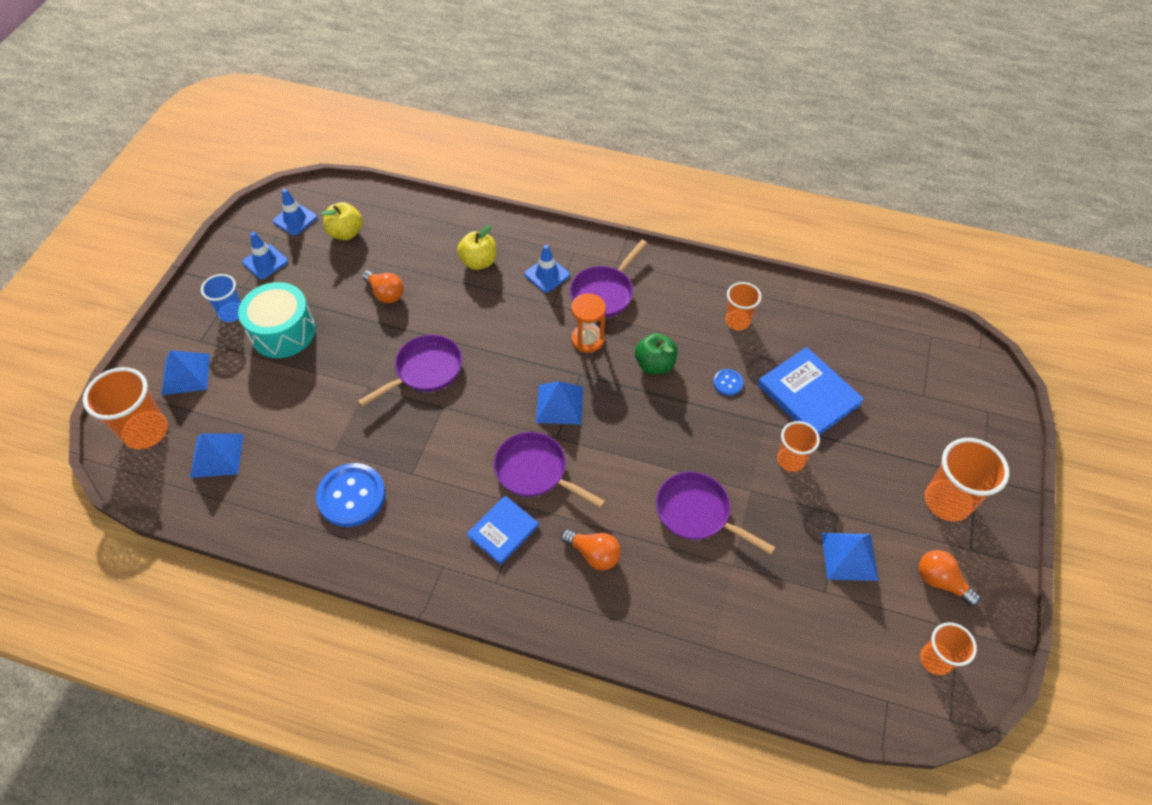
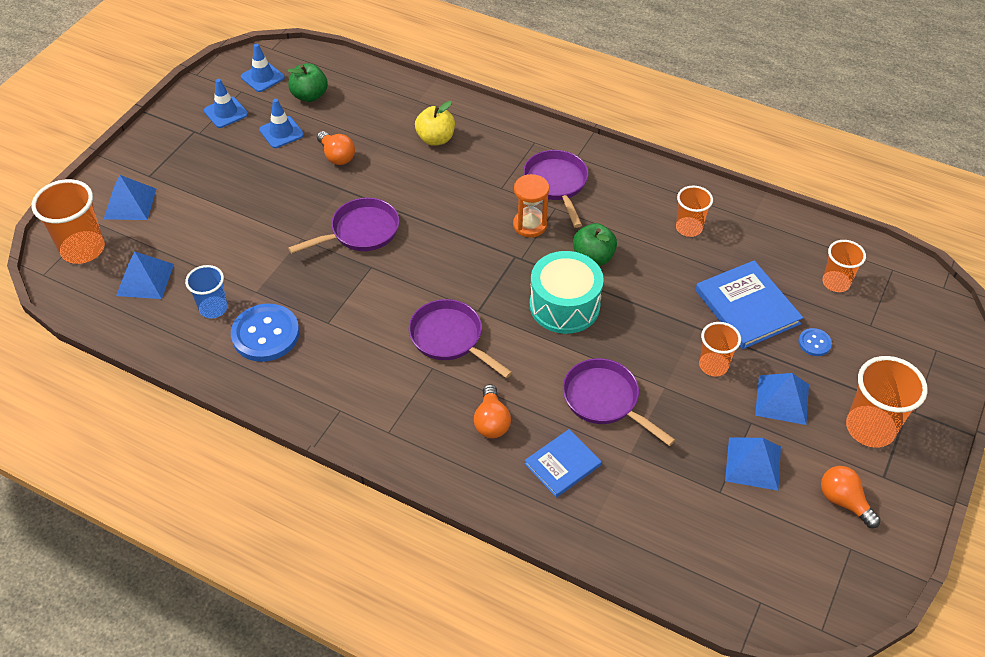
camera: 10 degrees right, 5 degrees down
(232, 313) = (184, 155): blue cup -> blue cup (213, 308)
(283, 332) = (230, 178): turquoise drum -> turquoise drum (564, 305)
(346, 233) = (309, 96): yellow apple -> green apple
(503, 531) = (406, 387): blue book -> blue book (562, 464)
(547, 275) = (502, 159): blue traffic cone -> blue traffic cone (281, 132)
(559, 404) = (488, 280): blue pyramid -> blue pyramid (782, 399)
(594, 554) = (491, 421): orange light bulb -> orange light bulb turned 45 degrees clockwise
(604, 293) = (556, 184): purple pan -> purple pan turned 120 degrees clockwise
(728, 383) = (665, 284): blue button -> blue button (814, 343)
(935, 659) = (820, 572): orange cup -> orange cup (835, 283)

